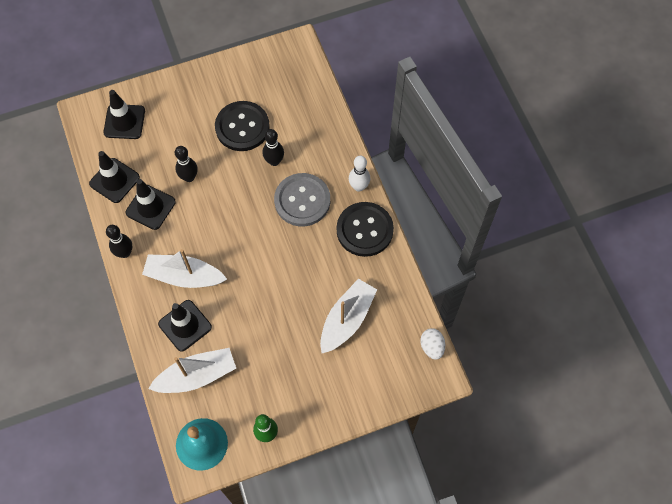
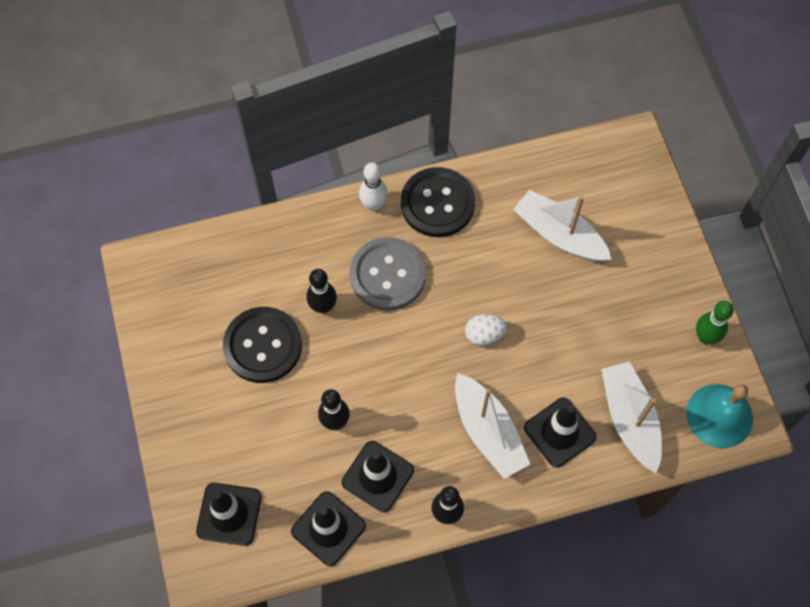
camera: 85 degrees left, 0 degrees up
(184, 276) = (488, 431): white boat -> white boat turned 45 degrees counterclockwise
(432, 347) = (597, 145): white egg -> white egg (484, 335)

